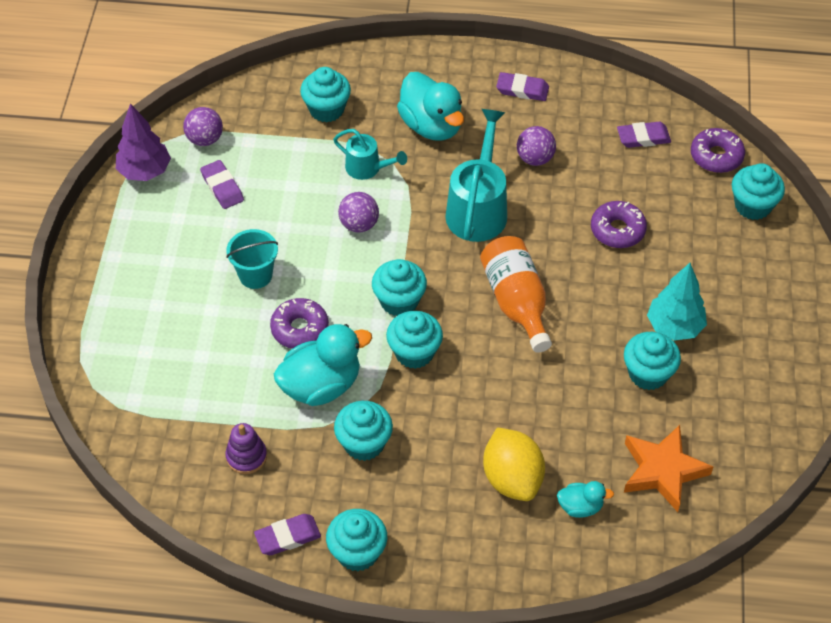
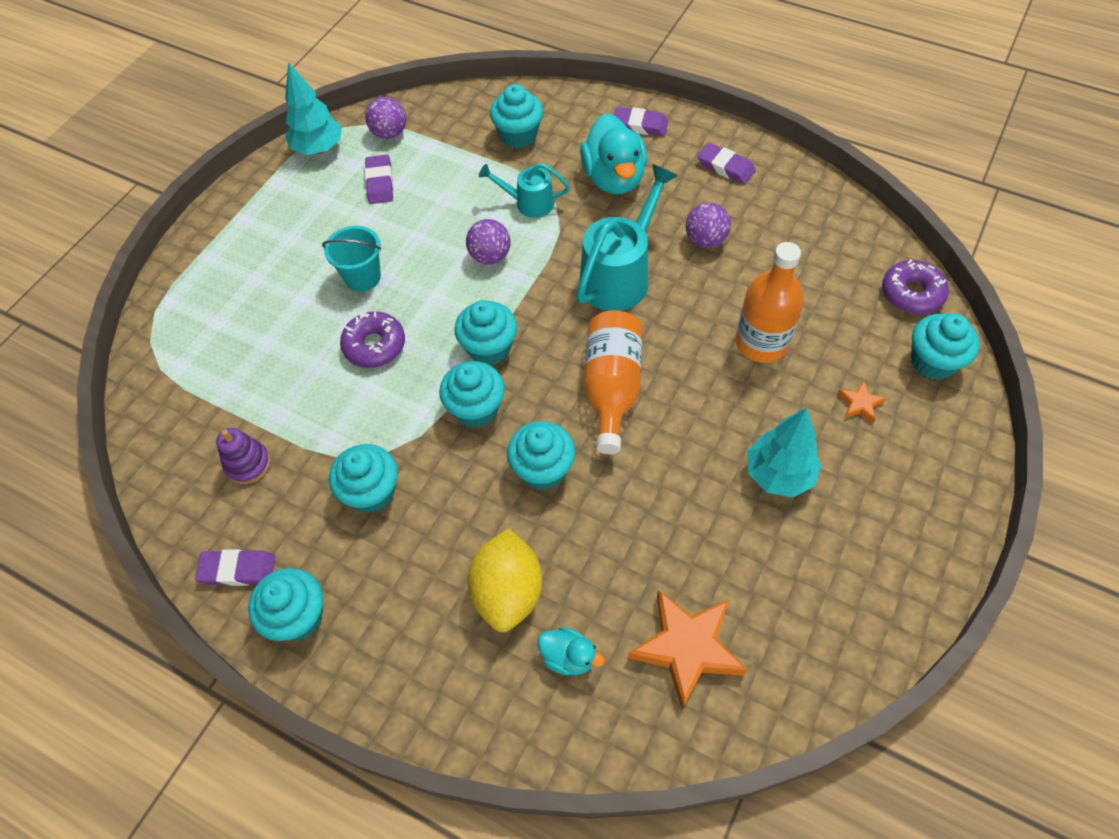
camera: 25 degrees right, 5 degrees up
(145, 171) = (318, 148): purple tree -> turquoise tree
(321, 385) = (363, 412): turquoise duck -> none
(368, 168) = (528, 203): turquoise watering can -> turquoise watering can turned 135 degrees clockwise
(617, 230) = (761, 343): purple donut -> orange bottle
(643, 137) = (835, 251): purple eraser -> purple eraser (640, 125)
(648, 374) = (722, 520): turquoise cupcake -> turquoise cupcake (542, 469)
(712, 255) = (859, 404): none -> orange star

